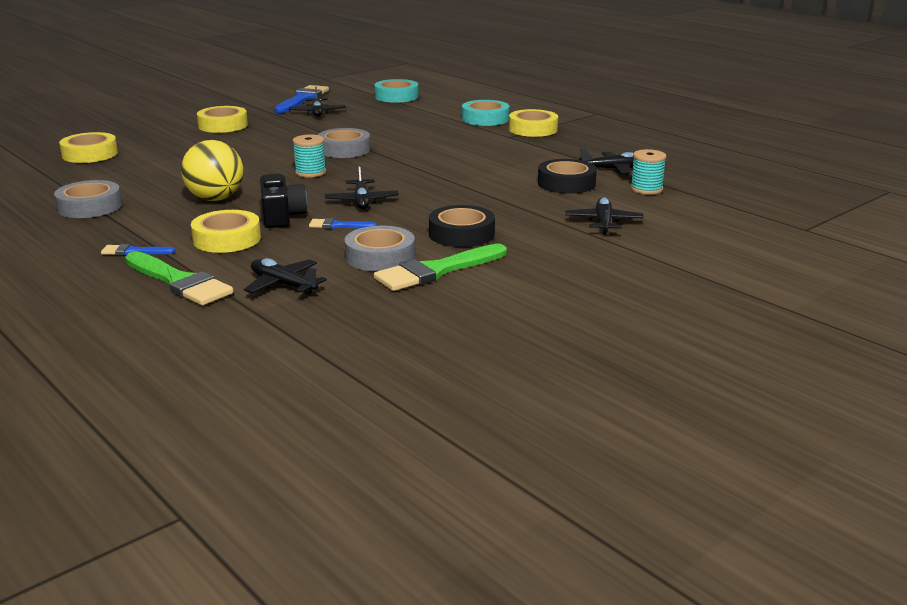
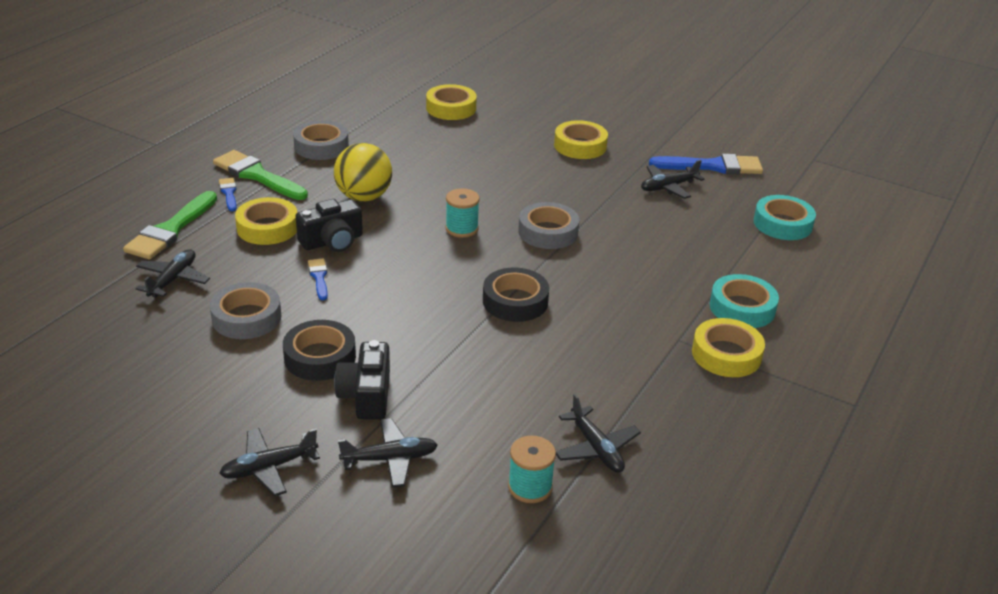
camera: 70 degrees right, 10 degrees up
(362, 201) = (390, 277): black plane -> black plane (269, 468)
(437, 271) = (219, 358): green brush -> green brush (257, 175)
(523, 223) = (366, 395): none -> black camera
(566, 183) = (517, 412): black tape -> black tape (515, 301)

